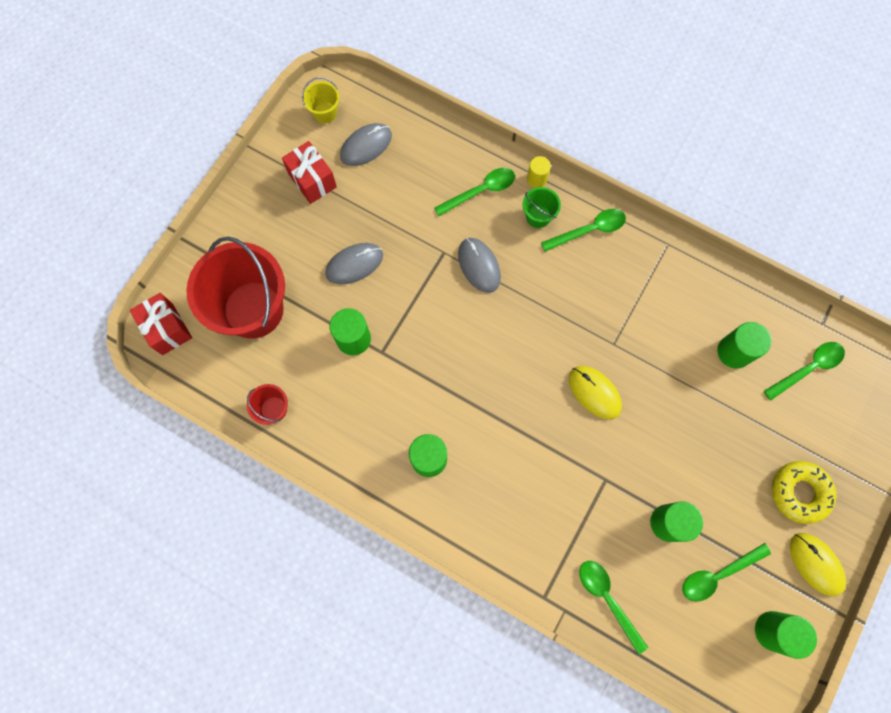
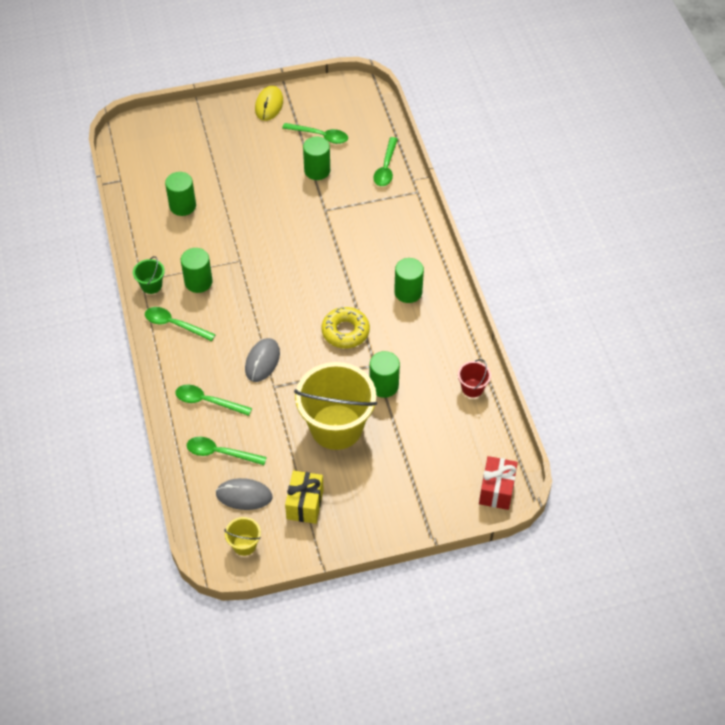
camera: 135 degrees left, 20 degrees down
(253, 309) = (429, 454): red bucket -> none
(312, 180) = (305, 504): red gift -> yellow gift
(354, 264) = (336, 427): grey mouse -> yellow bucket
(536, 179) = (165, 378): yellow cylinder -> none
(538, 216) = (193, 357): green bucket -> green bucket (151, 285)
(594, 392) = (280, 248): yellow mouse -> none
(773, 631) = (323, 100): green cylinder -> green cylinder (198, 282)
(799, 492) = (237, 132): yellow donut -> yellow donut (345, 331)
(808, 368) = (157, 170): green spoon -> green spoon (220, 453)

